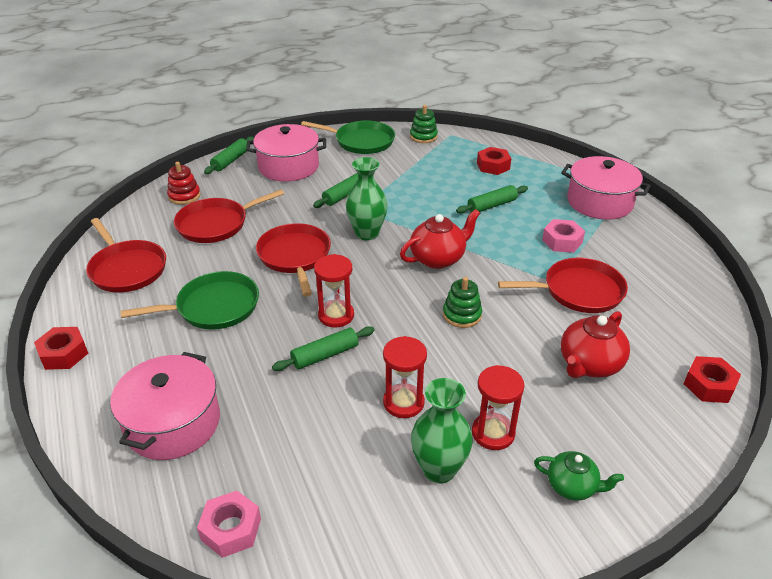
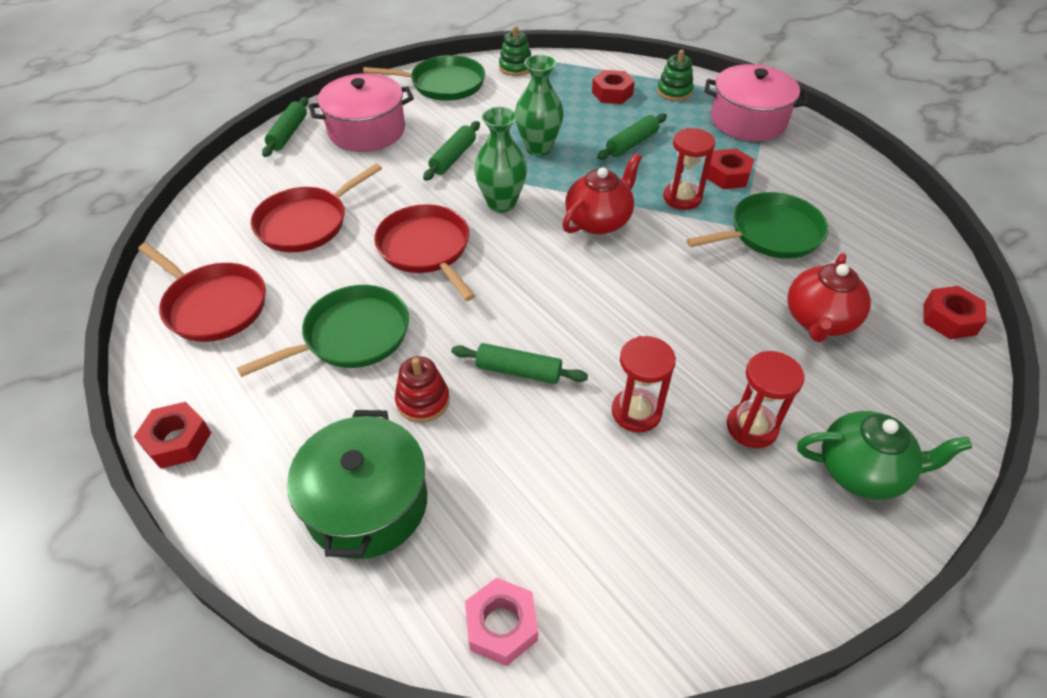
camera: 15 degrees left, 10 degrees up
(173, 423) = (367, 503): pink pot -> green pot
(184, 196) = (247, 191): red stacking toy -> red stacking toy (423, 401)
(325, 355) = (518, 371): green rolling pin -> green rolling pin turned 60 degrees clockwise
(336, 315) = (509, 317): red hourglass -> red hourglass (682, 198)
(439, 469) = (711, 486): green vase -> green vase (538, 148)
(462, 315) = (655, 287): green stacking toy -> green stacking toy (674, 92)
(562, 241) = (727, 175): pink nut -> red nut
(572, 486) = (862, 471): green teapot -> green teapot, size x1.54
(579, 291) = (771, 233): red pan -> green pan

